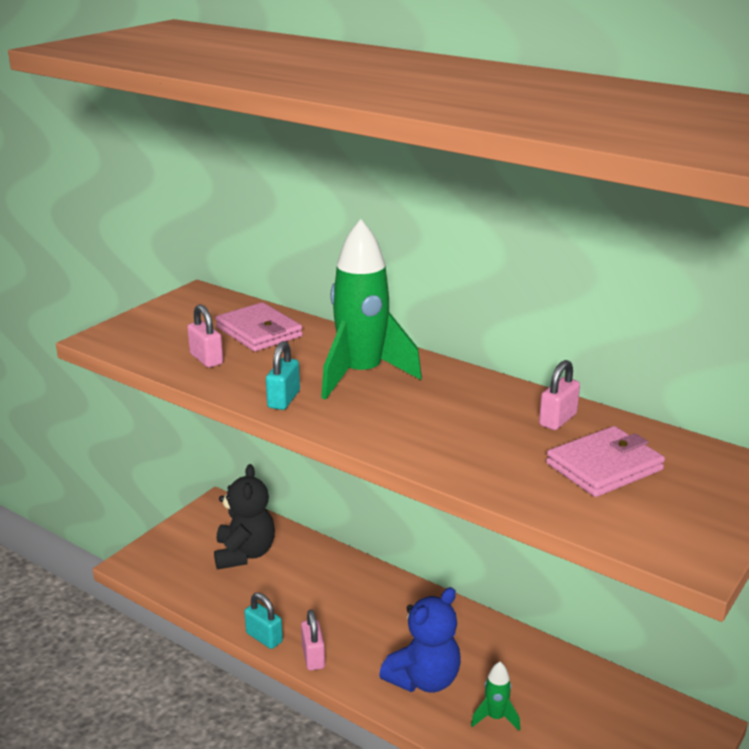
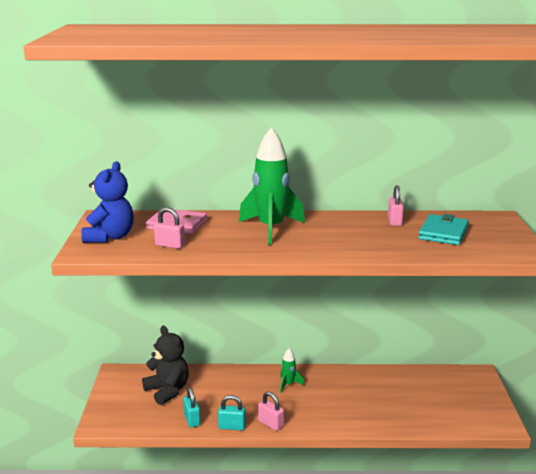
camera: 35 degrees left, 5 degrees down
(283, 399) = (249, 250): turquoise padlock -> turquoise padlock (192, 420)
(424, 679) = (339, 409): blue teddy bear -> blue teddy bear (110, 237)
(495, 717) = (392, 410): green rocket -> green rocket (288, 384)
(604, 467) = (443, 233): pink wallet -> turquoise wallet

